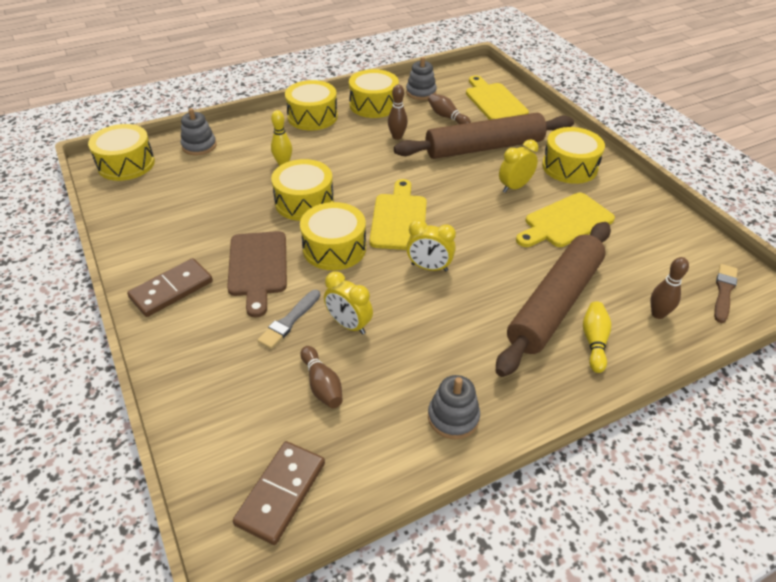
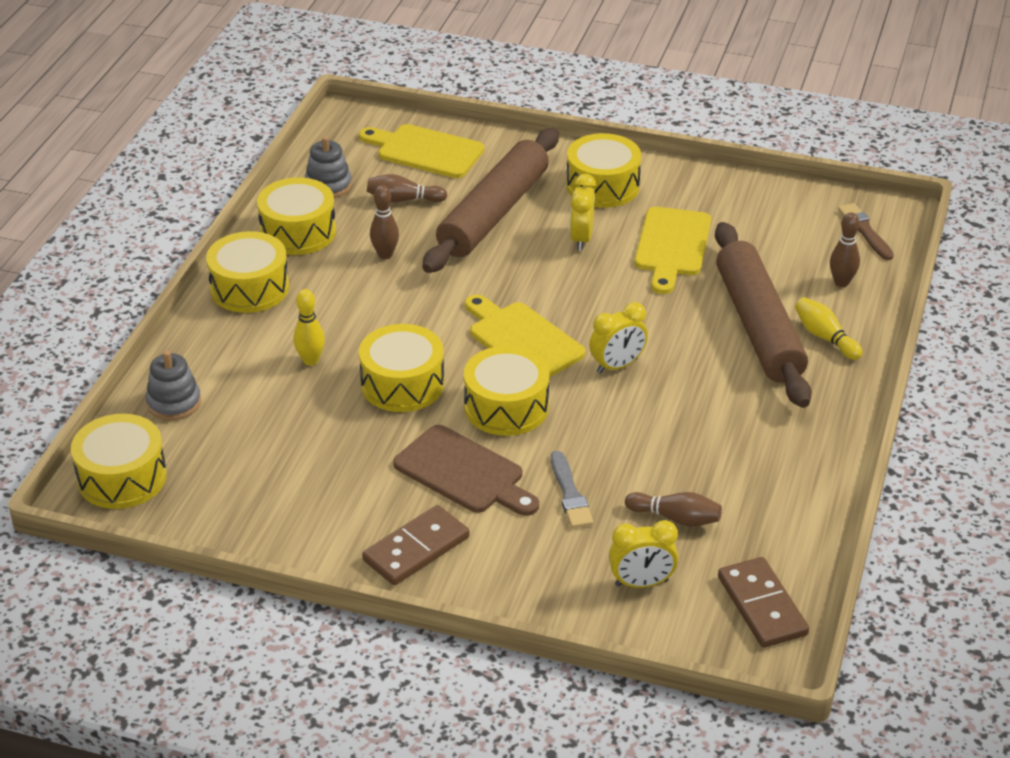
camera: 45 degrees left, 5 degrees down
(171, 289) = (416, 549): brown domino -> brown domino turned 45 degrees clockwise
(349, 325) = (624, 460): yellow clock -> yellow clock (641, 583)
(453, 417) = (803, 466): grey stacking toy -> none

